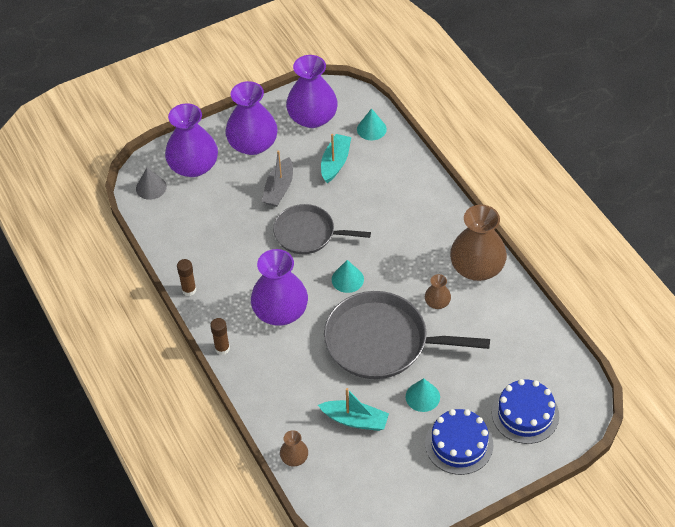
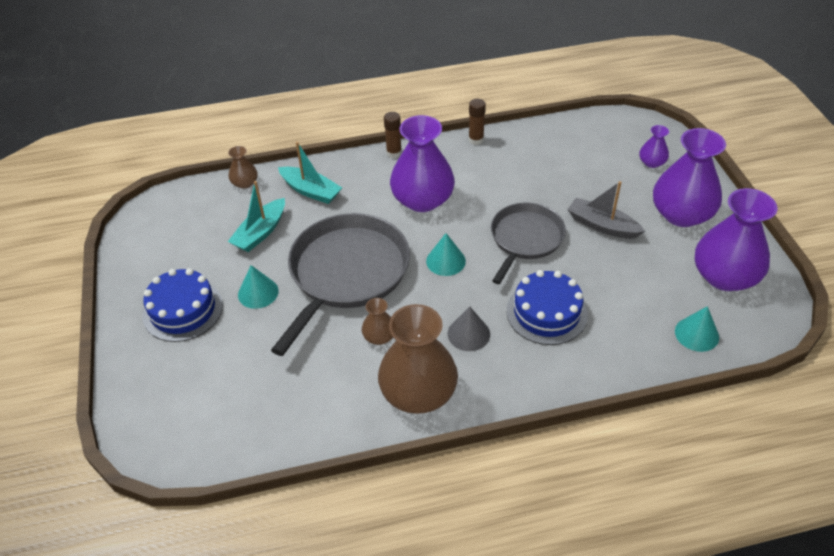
camera: 105 degrees right, 5 degrees down
(151, 187) = (624, 129): grey cone -> grey cone (468, 334)
(193, 166) = (652, 162): purple vase -> purple vase, size x0.46
(335, 163) = (637, 284): turquoise boat -> turquoise boat (311, 191)
(525, 414) = (182, 382): blue cake -> blue cake (546, 312)

